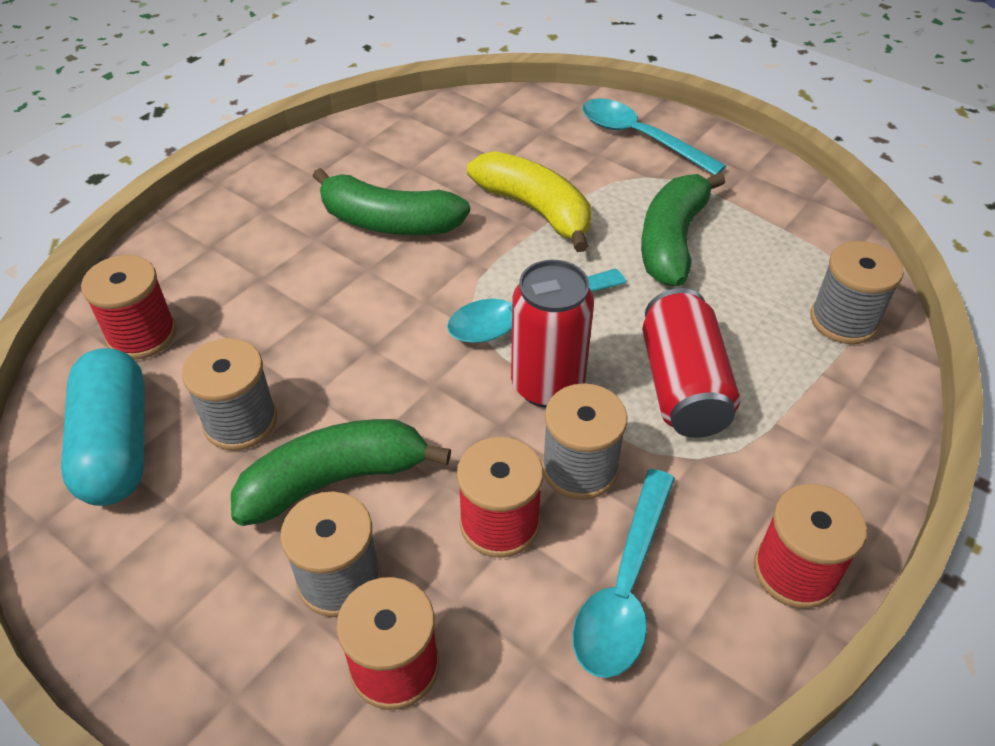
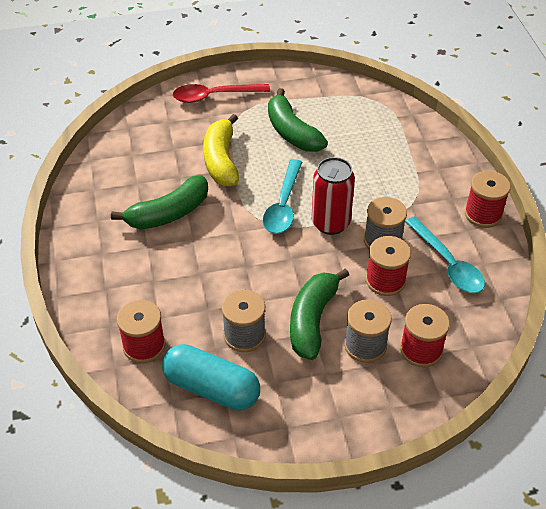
camera: 50 degrees left, 0 degrees up
(535, 210) = (221, 160): yellow banana -> yellow banana turned 90 degrees counterclockwise
(639, 138) = (214, 96): turquoise spoon -> red spoon
(682, 386) = (373, 184): red can -> none
(843, 320) = (389, 118): grey spool -> none

